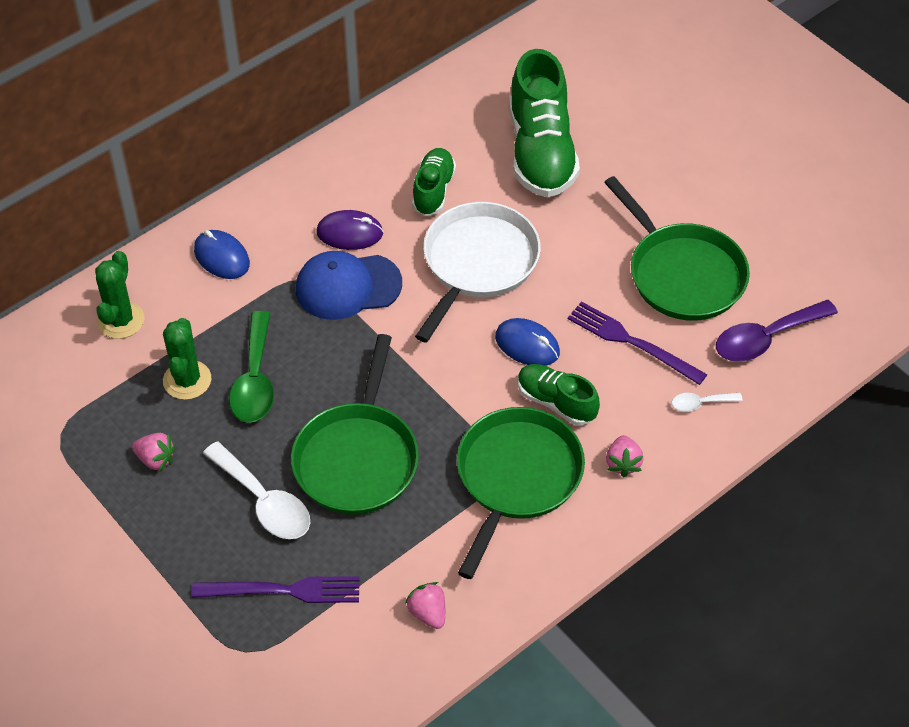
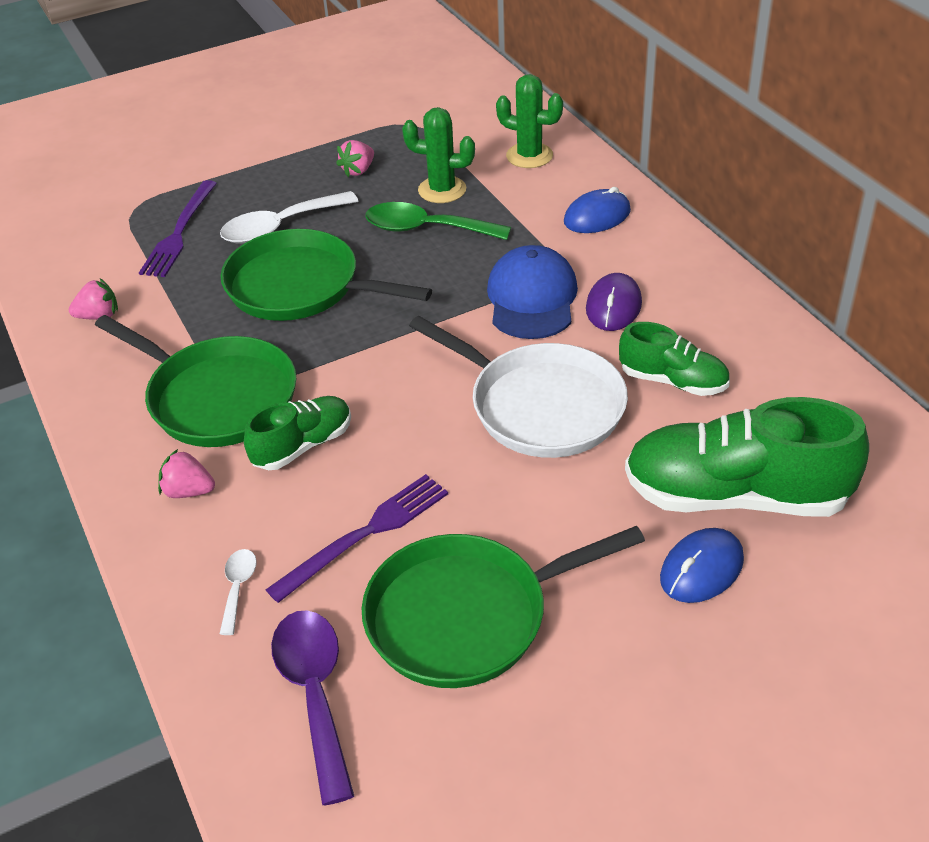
camera: 105 degrees right, 10 degrees down
(527, 345) = (397, 432): blue mouse -> blue mouse (701, 569)

